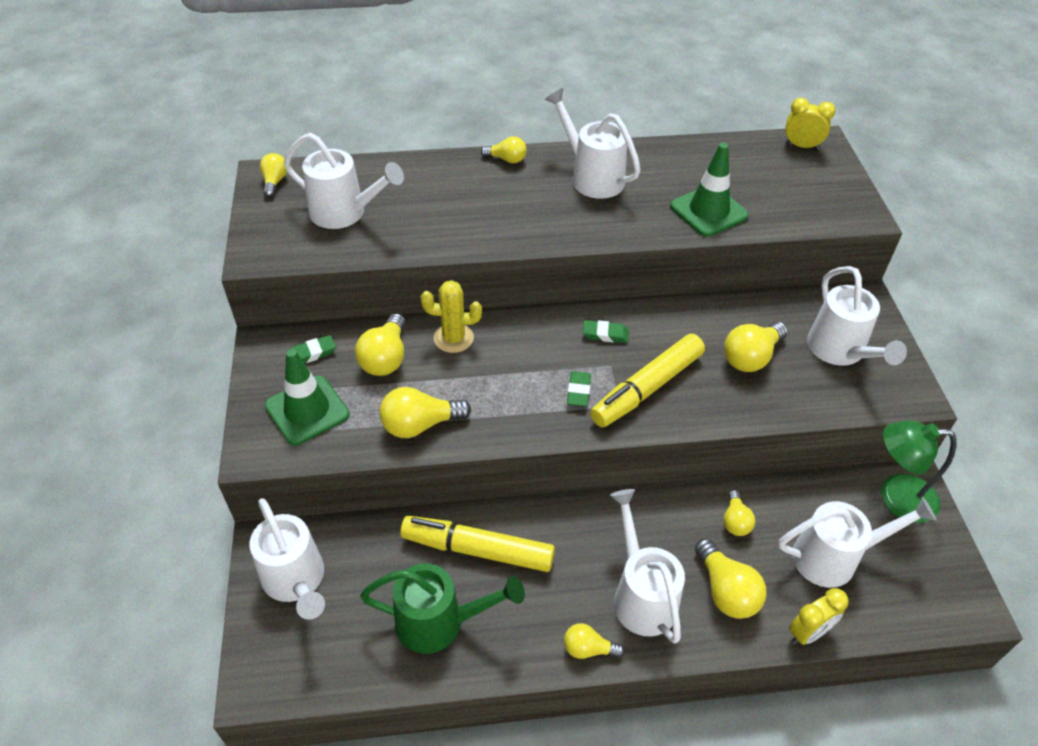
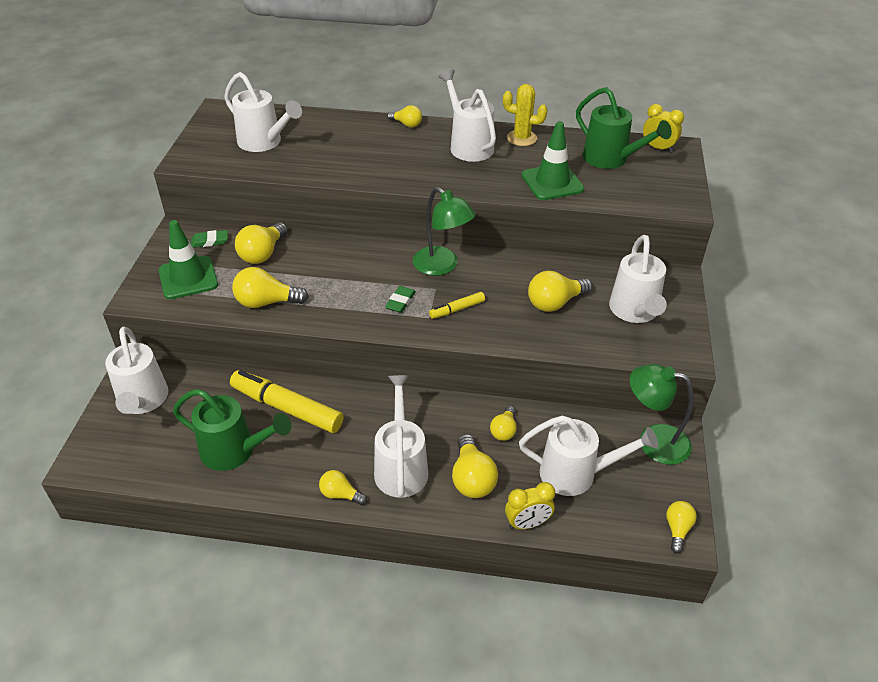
camera: 15 degrees right, 5 degrees down
(275, 182) = (223, 115): yellow light bulb -> yellow light bulb (677, 529)
(453, 338) = (321, 249): yellow cactus -> yellow cactus (521, 138)
(605, 334) = (442, 266): green eraser -> green lamp
(647, 388) = (457, 309): yellow marker -> yellow marker, size x0.49
(758, 169) = (611, 159): none -> green watering can

